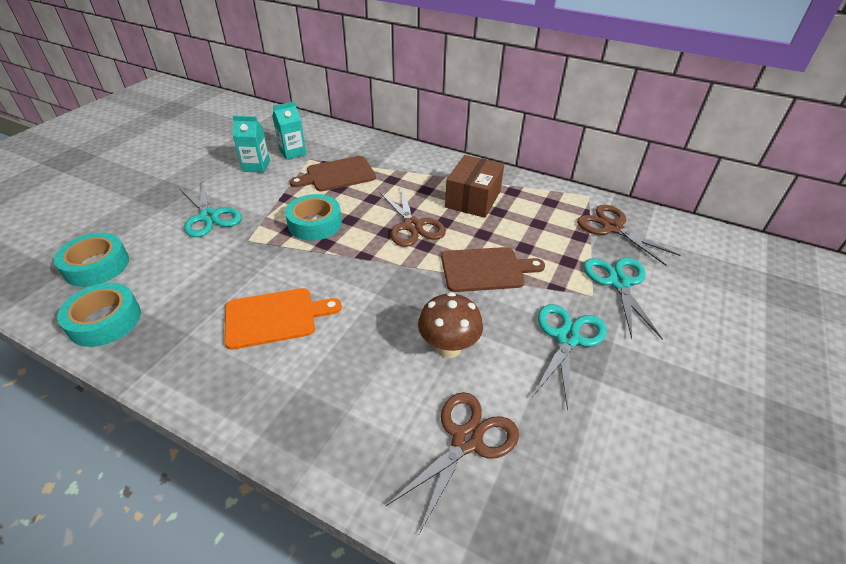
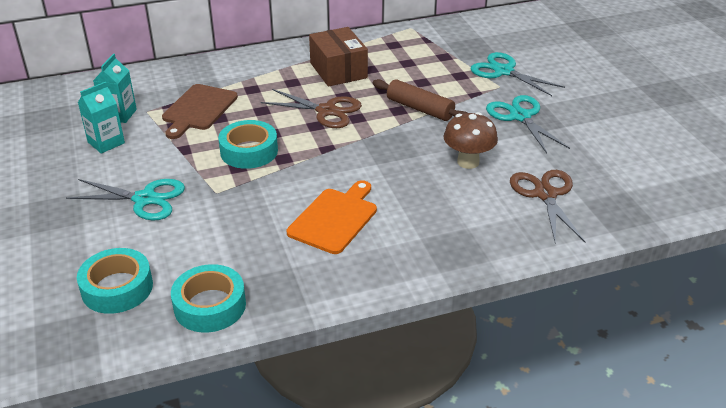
camera: 45 degrees left, 5 degrees down
(485, 269) = (420, 109): brown cutting board -> brown rolling pin
(612, 228) = (455, 41): brown scissors -> none

